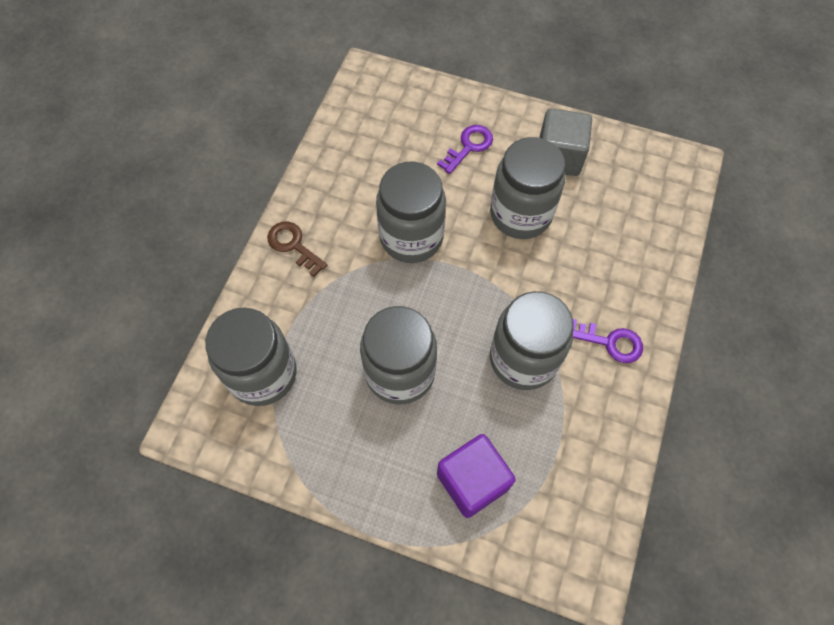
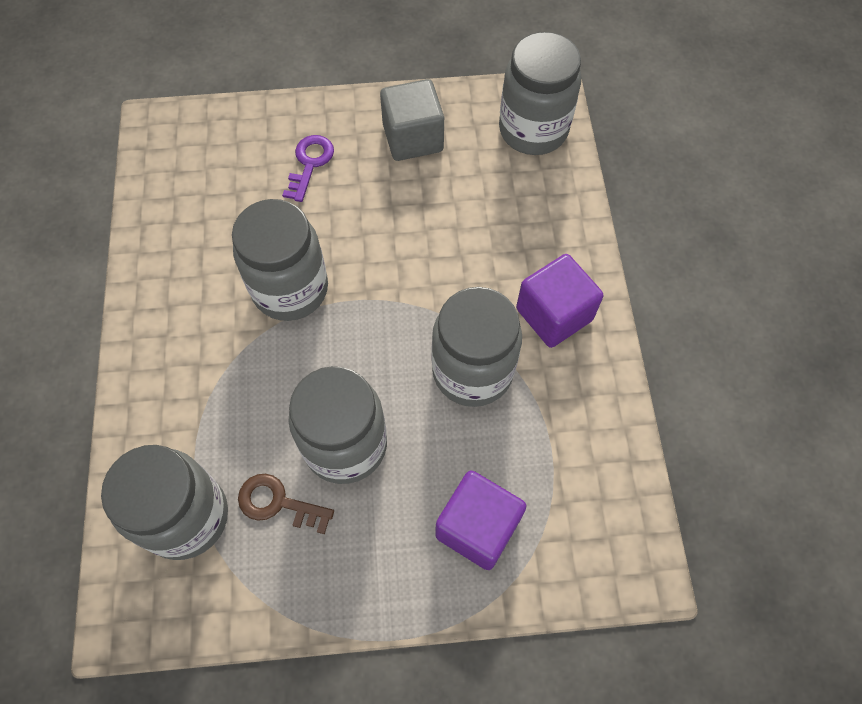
camera: 25 degrees left, 0 degrees up
(293, 245) = (156, 353): brown key -> brown key (278, 503)
(520, 214) = (399, 216): grey jar -> grey jar (533, 130)
(610, 342) = (554, 314): purple key -> purple cube

